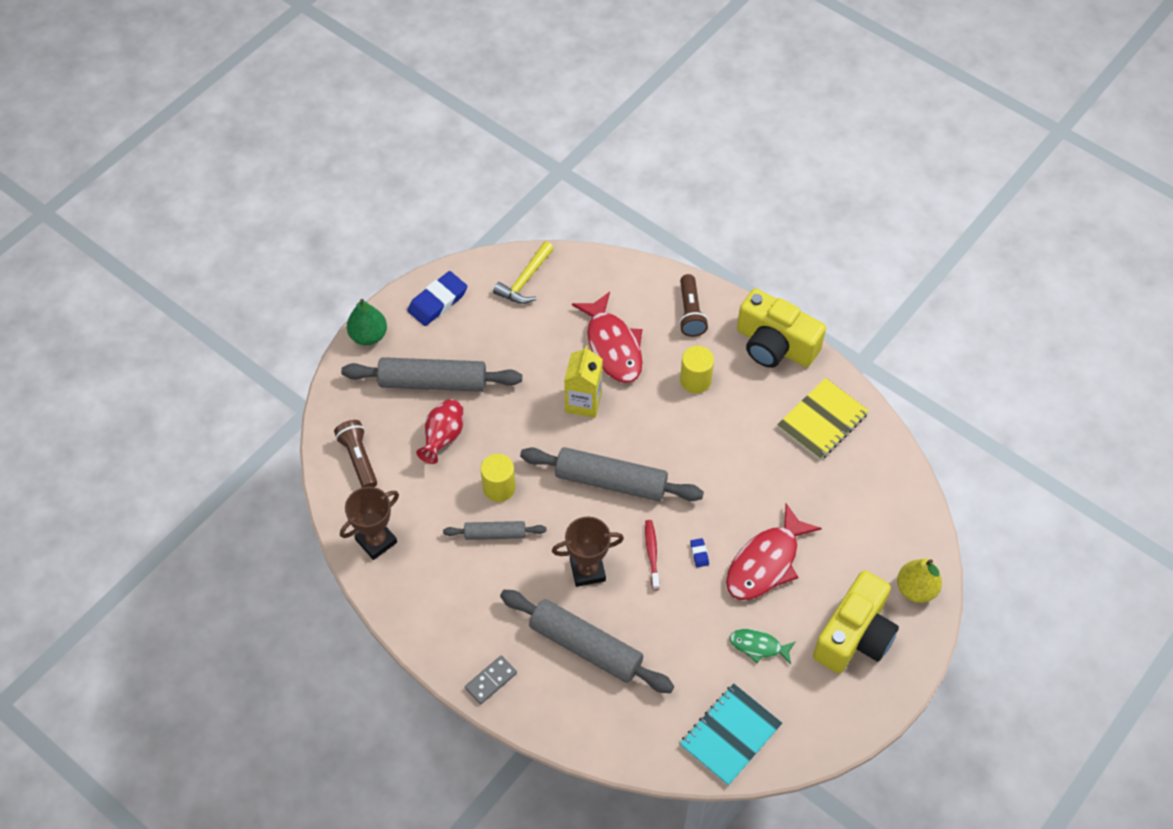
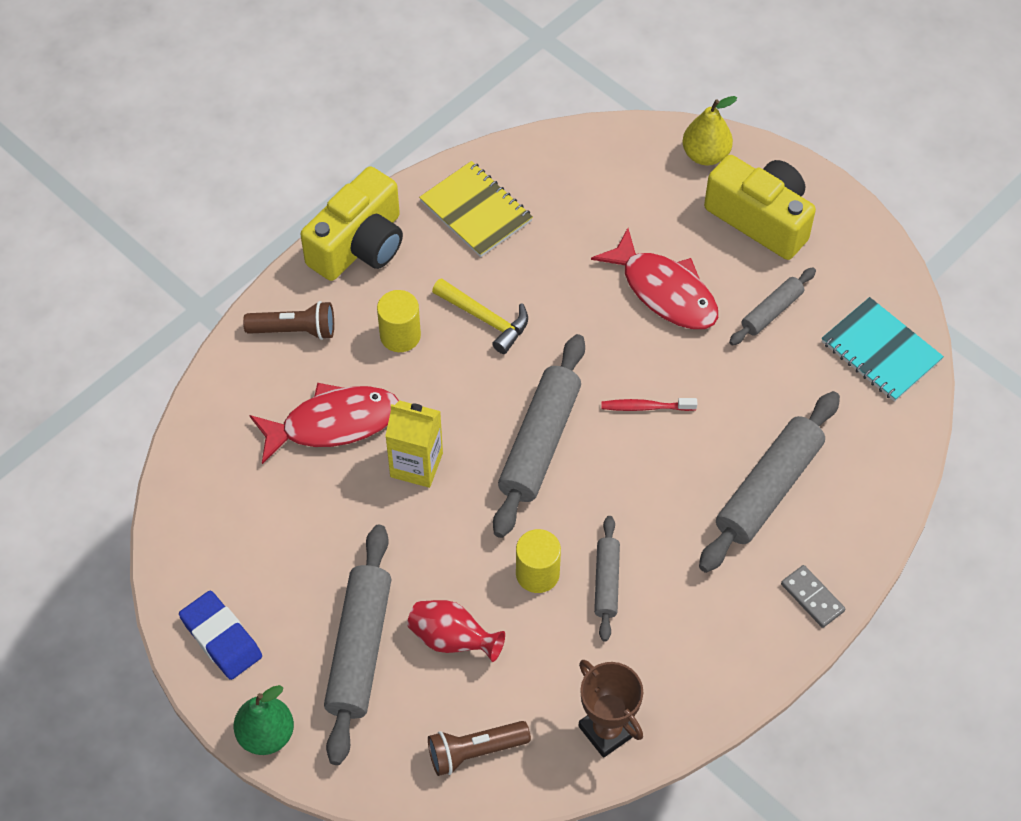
camera: 85 degrees left, 0 degrees up
(525, 281) = (206, 522): yellow hammer -> yellow hammer (486, 319)
(587, 570) = (665, 479): brown trophy -> none
(699, 554) = (649, 357): blue eraser -> none
(758, 646) = (772, 311): green fish -> grey rolling pin

